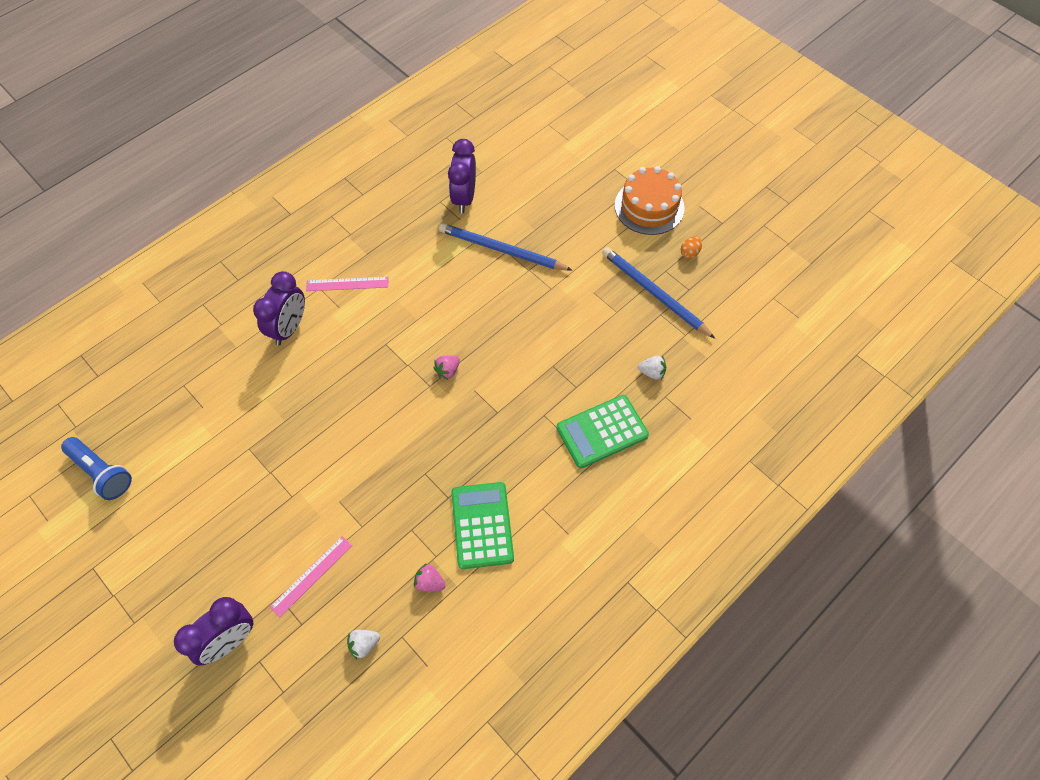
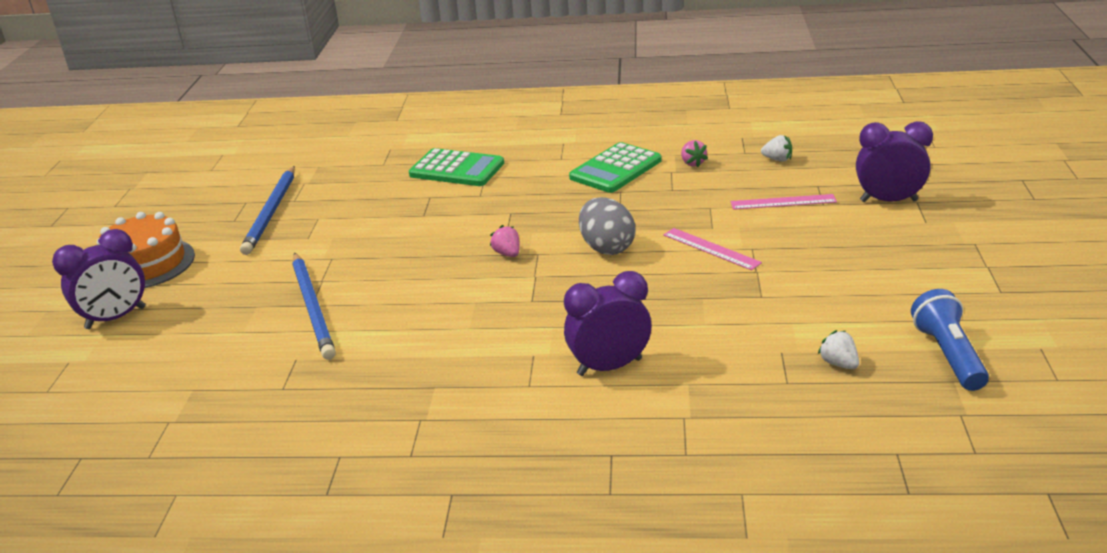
camera: 130 degrees left, 30 degrees down
(347, 284) = (495, 370): pink ruler -> pink ruler (711, 249)
(390, 424) = (607, 248): none -> grey egg
(448, 371) = (507, 254): pink strawberry -> pink strawberry turned 120 degrees counterclockwise
(464, 198) = (257, 375): purple clock -> purple clock (116, 318)
(652, 372) = (366, 177): white strawberry -> white strawberry (839, 363)
(689, 253) = (195, 220): orange egg -> none

